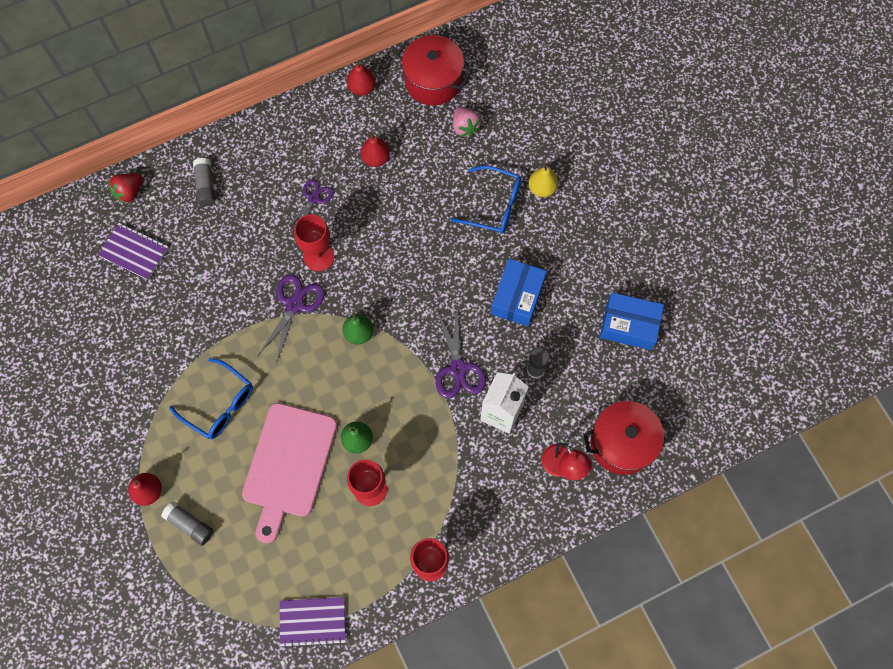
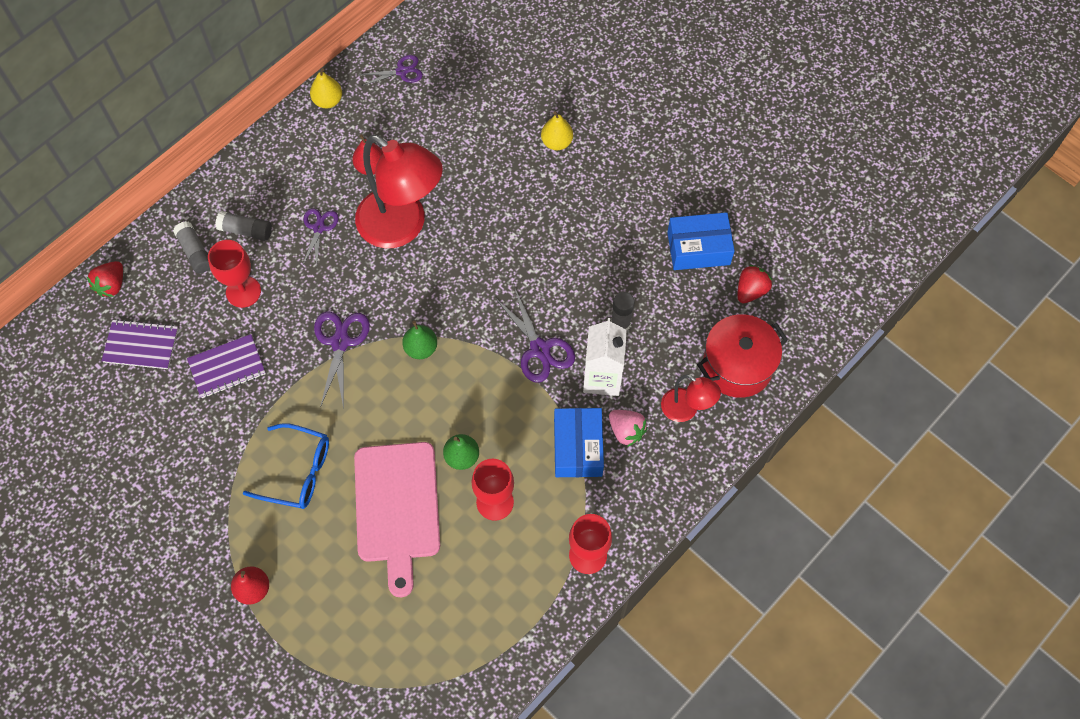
camera: 20 degrees left, 5 degrees down
(190, 524) = (312, 607): grey glue stick -> grey glue stick (246, 230)
(313, 622) = (486, 659): purple notebook -> purple notebook (227, 367)
(319, 257) = (347, 285): red goblet -> red goblet (243, 291)
(362, 88) = (328, 101): red pear -> yellow pear
(383, 221) = (402, 227): none -> red lamp
(433, 81) = (401, 71): red pot -> purple scissors
(465, 127) = (453, 107): pink strawberry -> pink strawberry (626, 431)
(493, 205) = (513, 175): blue glasses -> none
(517, 297) = (573, 257): blue box -> blue box (578, 448)
(660, 379) = (751, 291): none -> red strawberry

